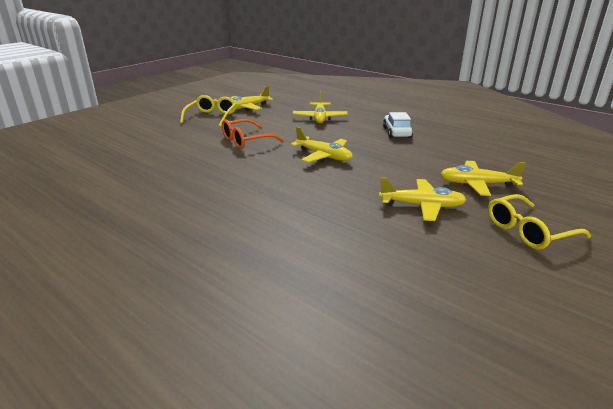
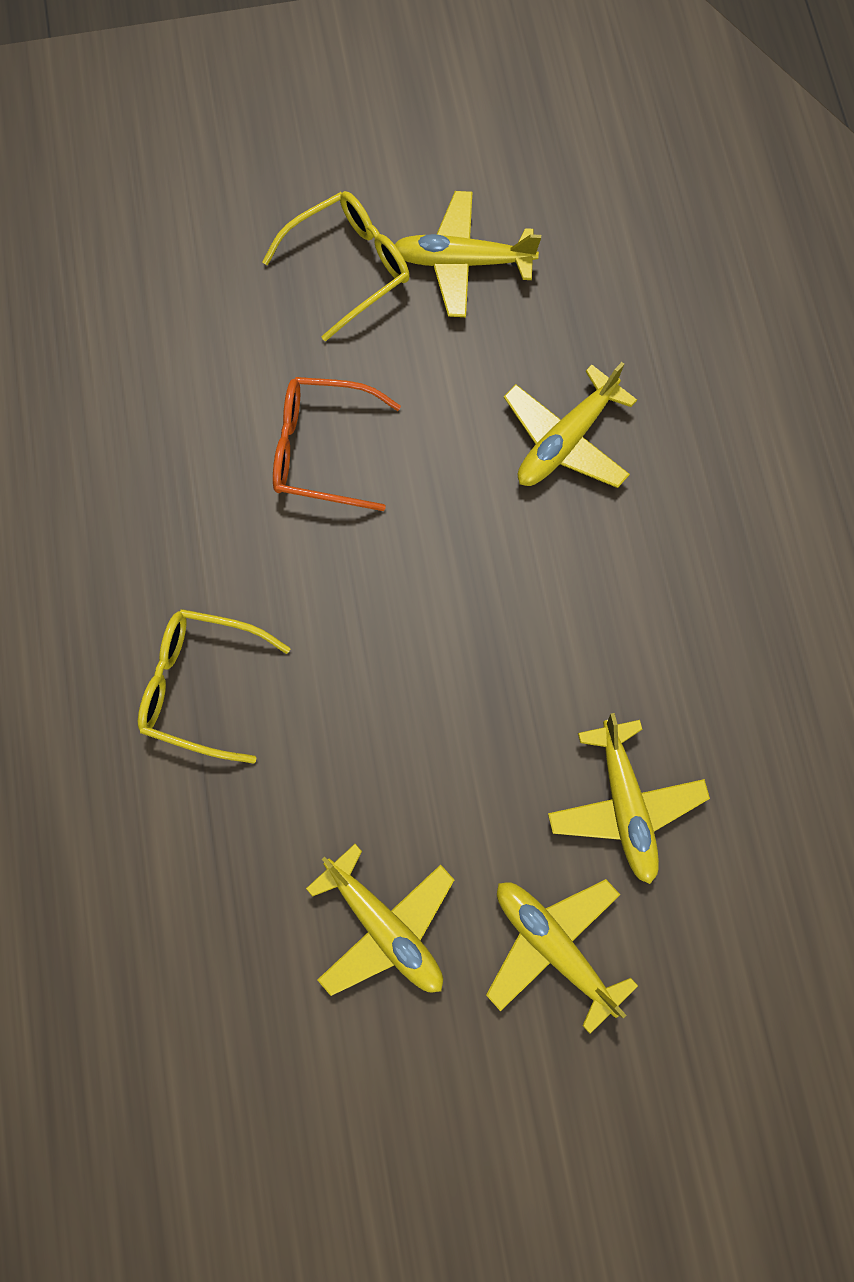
camera: 40 degrees right, 45 degrees up
(324, 156) = (401, 631): yellow plane -> yellow plane (625, 806)
(396, 132) = (649, 638): white car -> none
(527, 231) = (457, 1120): yellow glasses -> yellow glasses (199, 686)

